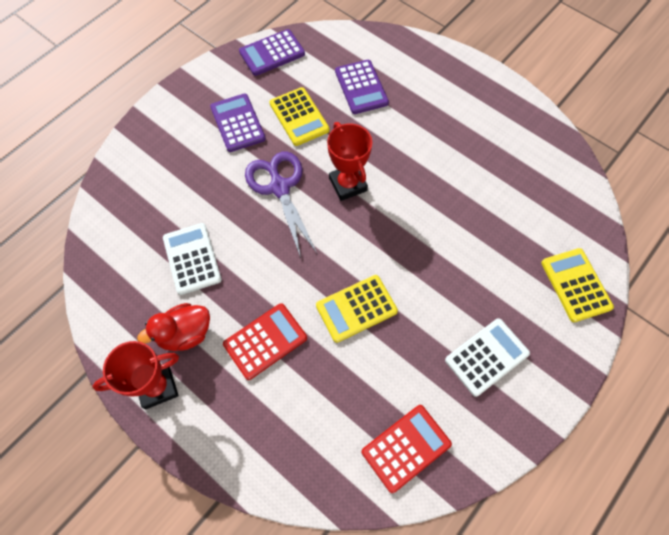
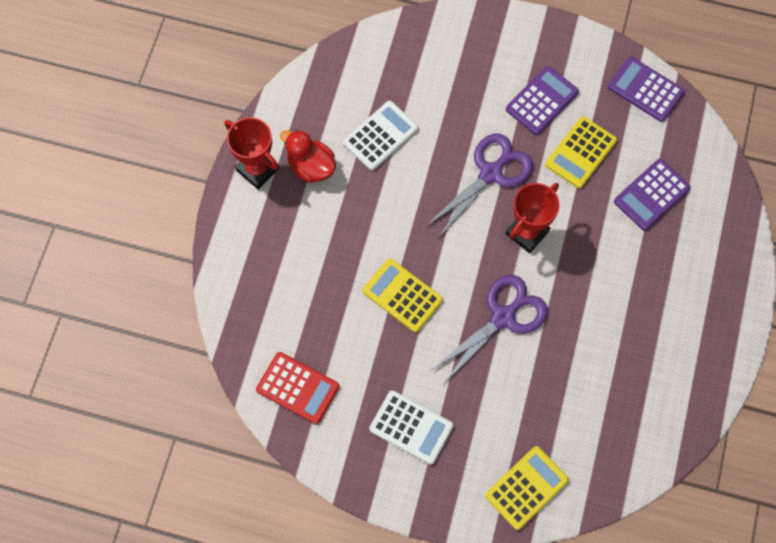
camera: 65 degrees right, 5 degrees up
(265, 341) = (335, 233): red calculator -> none
(415, 236) = (502, 317): none -> purple scissors

